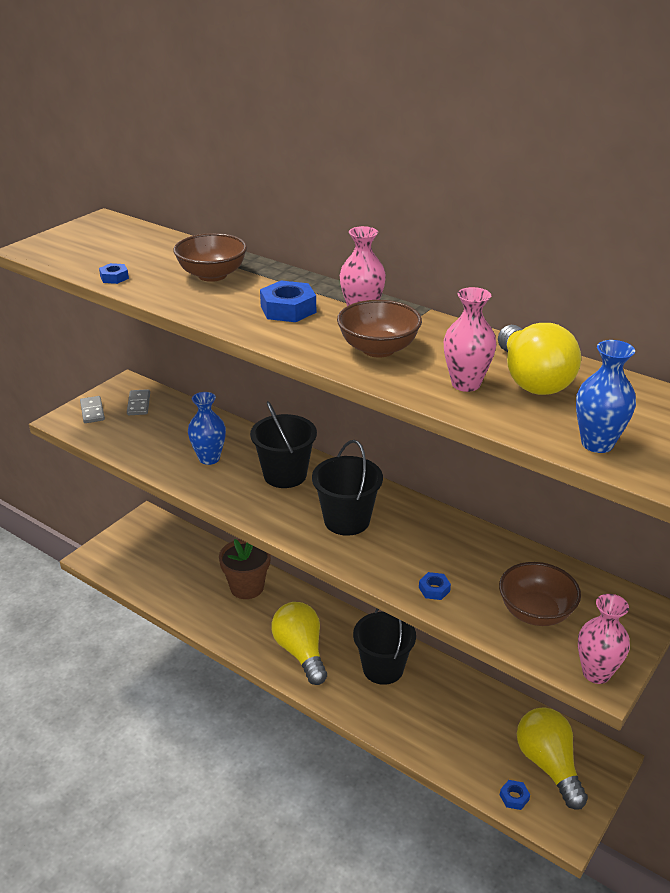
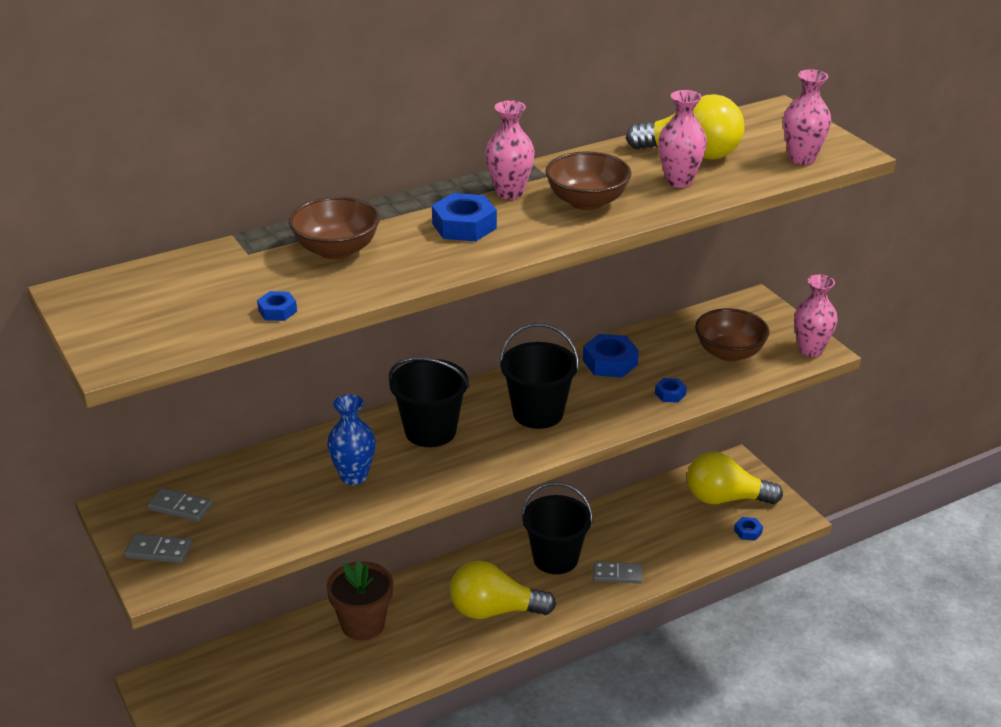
camera: 65 degrees left, 0 degrees up
(389, 715) = (617, 574): none -> grey domino
(452, 540) = (610, 362): none -> blue nut
(597, 444) = (801, 159): blue vase -> pink vase

